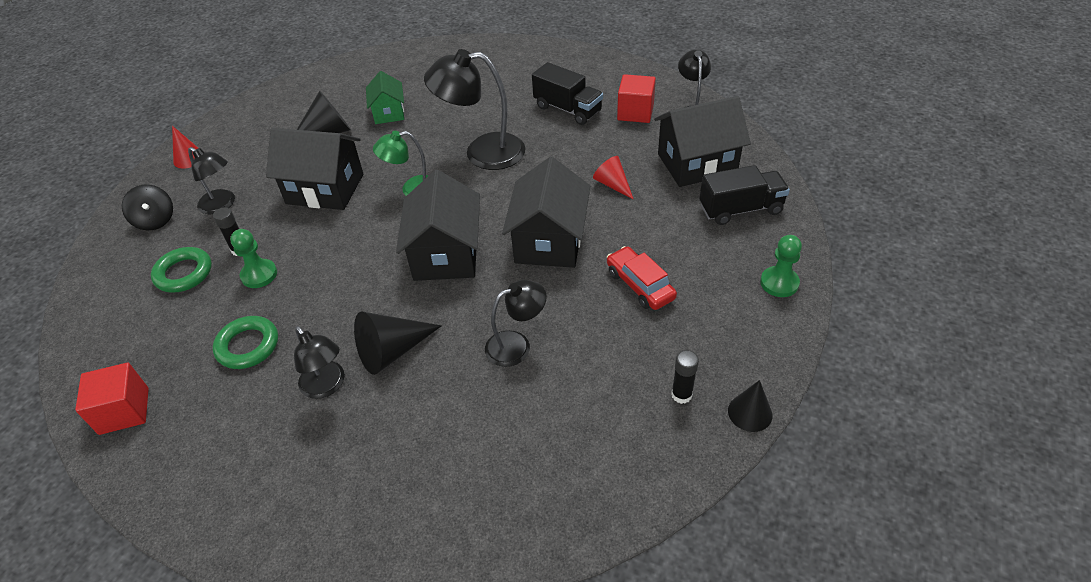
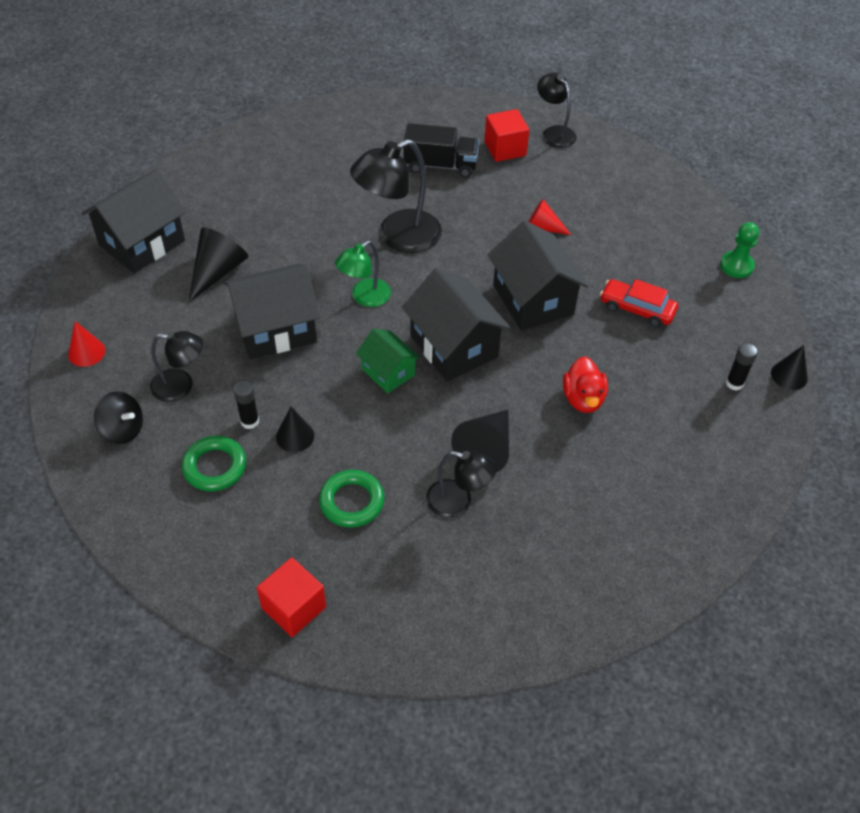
camera: 35 degrees left, 5 degrees up
(259, 275) = (295, 436): green pawn -> black cone
(388, 112) = (263, 226): green house -> green house (388, 372)
(517, 345) = (583, 399): black lamp -> red duck
(697, 163) = (597, 182): black house -> black house (142, 243)
(740, 209) = (662, 213): black truck -> none

